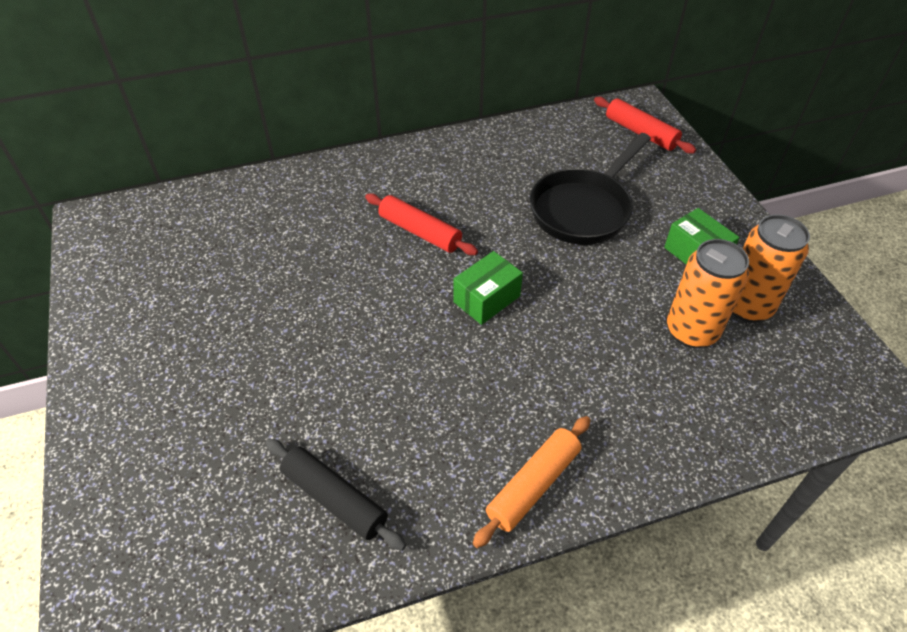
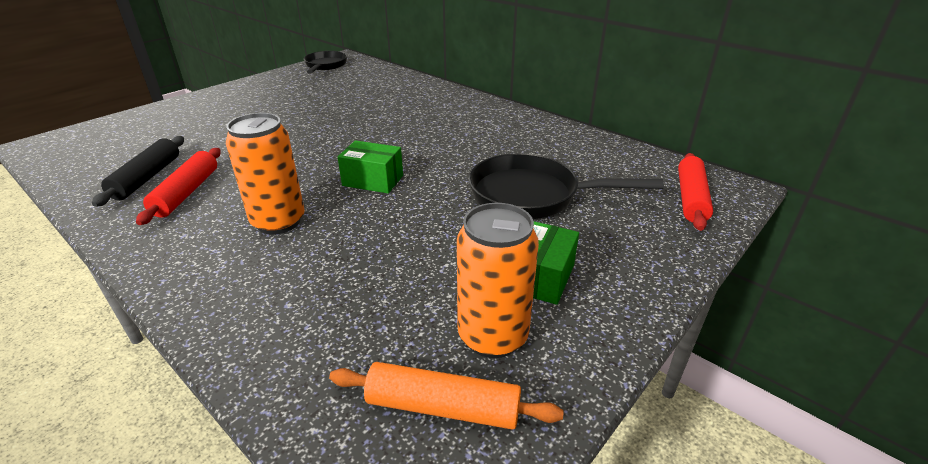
camera: 60 degrees right, 15 degrees down
(105, 245) = (325, 66): none -> black pan
(420, 232) = (423, 137): red rolling pin -> red rolling pin (186, 193)
(533, 485) = (175, 253): orange rolling pin -> orange rolling pin (443, 407)
(691, 331) = (418, 301): orange can -> orange can (278, 222)

